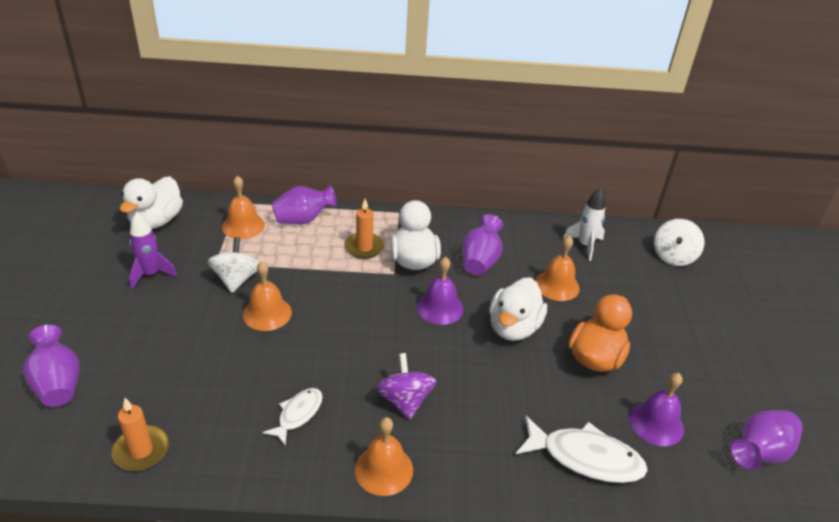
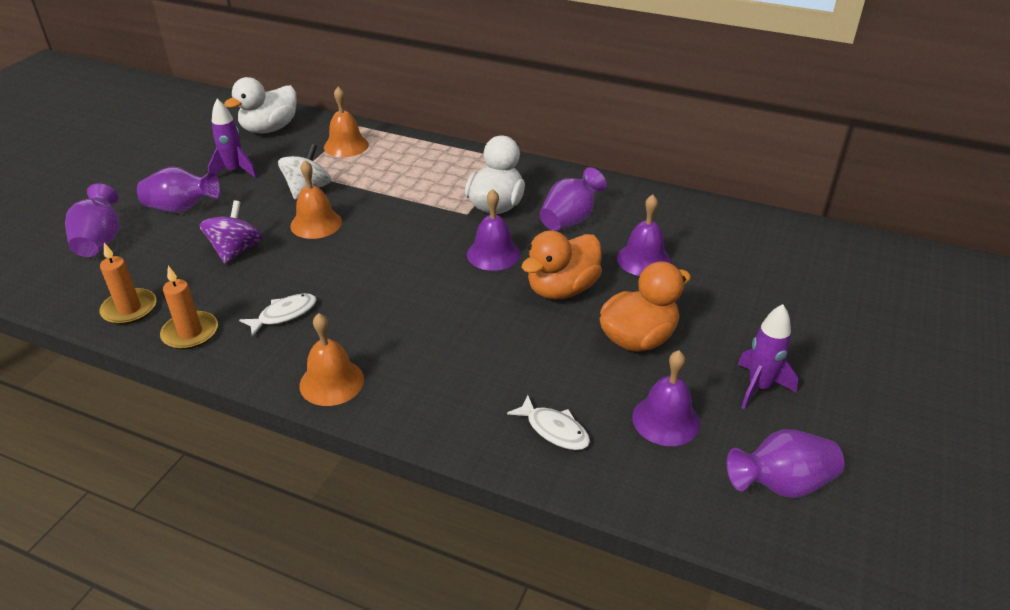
camera: 25 degrees right, 0 degrees up
(303, 219) = (408, 150): purple vase -> purple vase (182, 208)
(364, 247) = (452, 185): orange candle -> orange candle (190, 333)
(405, 400) = (396, 328): purple spinning top -> purple spinning top (236, 251)
(513, 328) = (562, 289): white duck -> orange duck
(557, 285) = (643, 260): orange bell -> purple bell
(585, 245) = (708, 227): white rocket -> none
(585, 457) = (554, 430): white fish -> white fish, size x0.59
(673, 256) = (817, 259): white spinning top -> none
(699, 376) = (759, 387): none -> purple rocket

